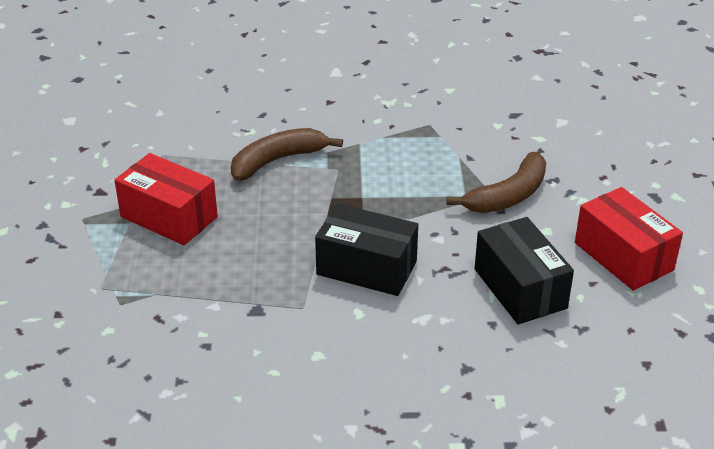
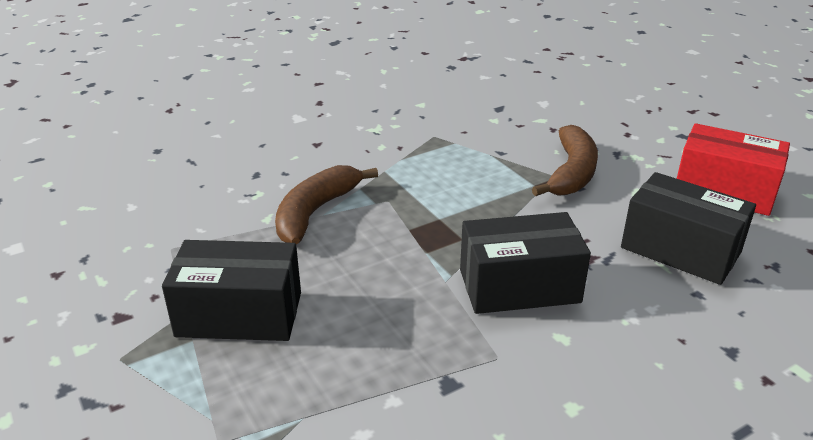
camera: 30 degrees left, 5 degrees down
(169, 217) = (239, 314): red box -> black box

